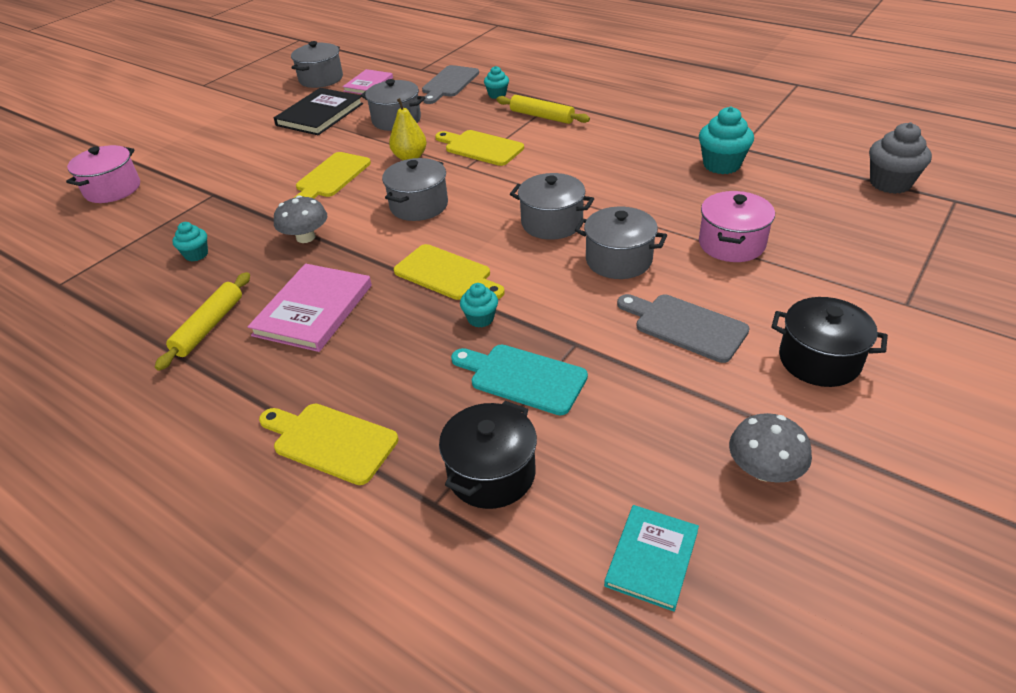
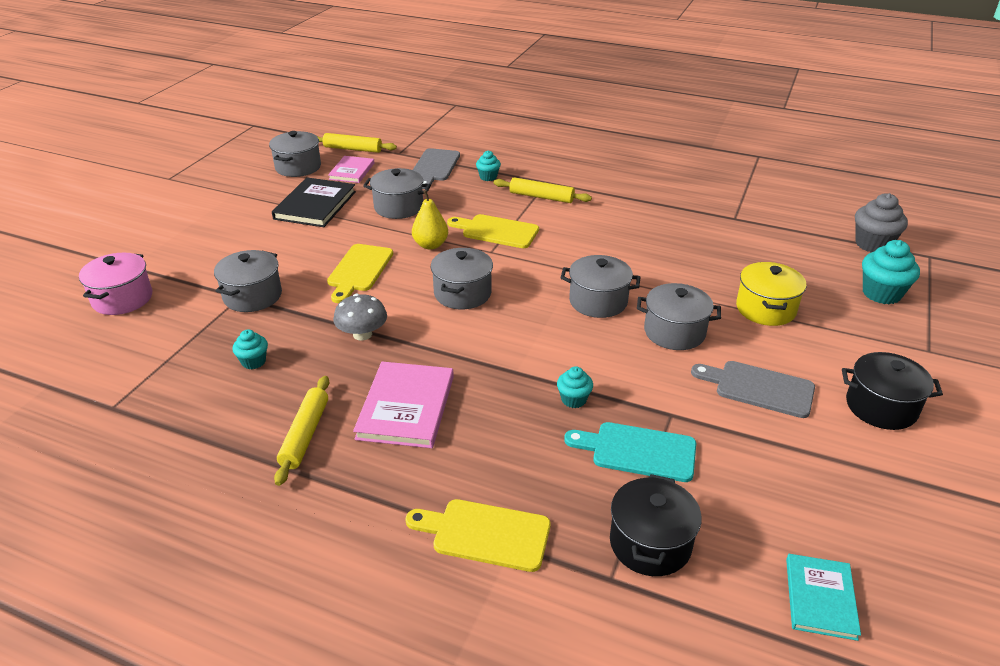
camera: 15 degrees left, 5 degrees down
(224, 195) = (252, 296): none -> grey pot
(379, 64) = (353, 149): none -> yellow rolling pin
(446, 274) = (521, 359): yellow cutting board -> none
(721, 165) = (726, 236): turquoise cupcake -> turquoise cupcake (881, 293)
(731, 244) = (765, 309): pink pot -> yellow pot
(764, 470) = (877, 508): grey mushroom -> none

